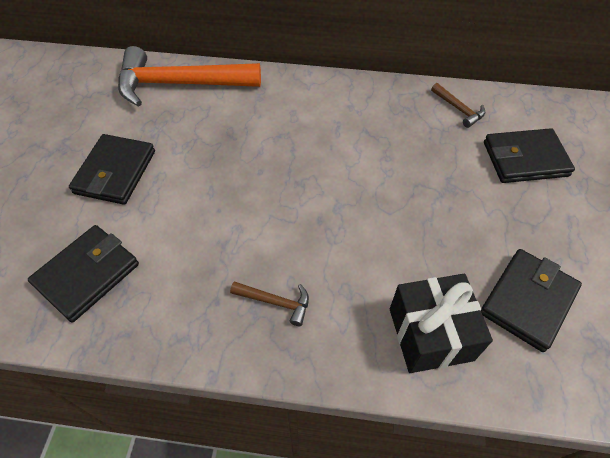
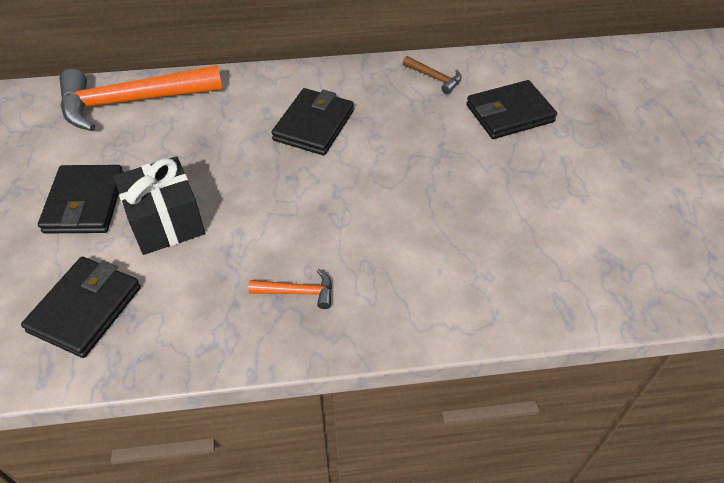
camera: 15 degrees left, 5 degrees down
(275, 302) = (297, 292): brown hammer -> orange hammer
(430, 334) = (458, 287): black gift -> black gift (166, 222)
(527, 301) = (541, 239): black wallet -> black wallet (314, 125)

